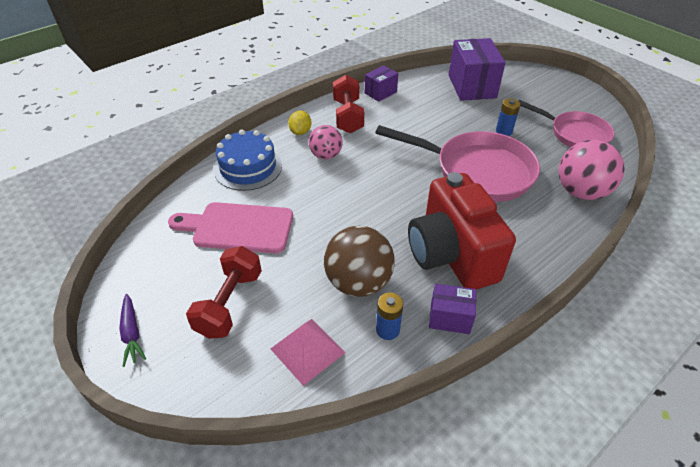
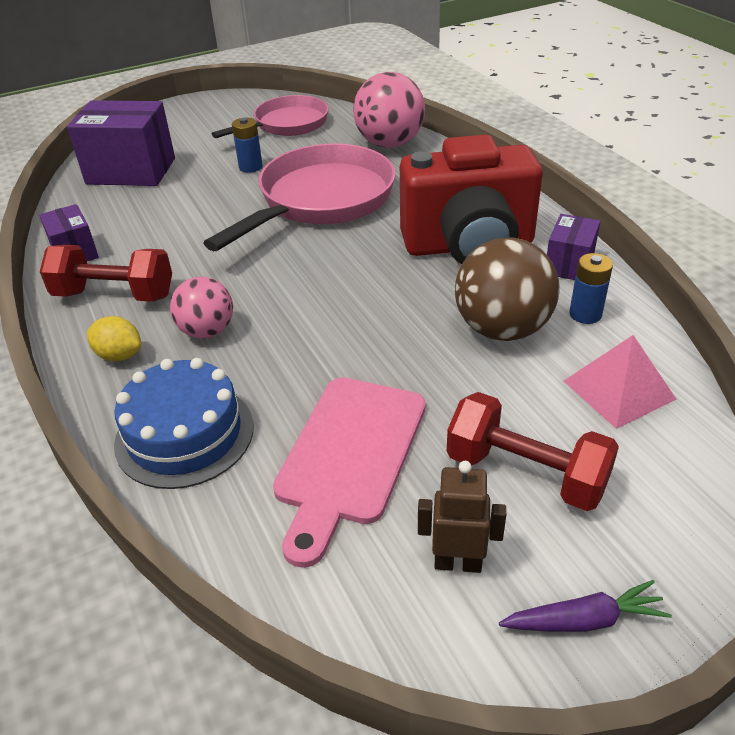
camera: 75 degrees left, 5 degrees down
(169, 279) = (458, 563): none -> brown robot

